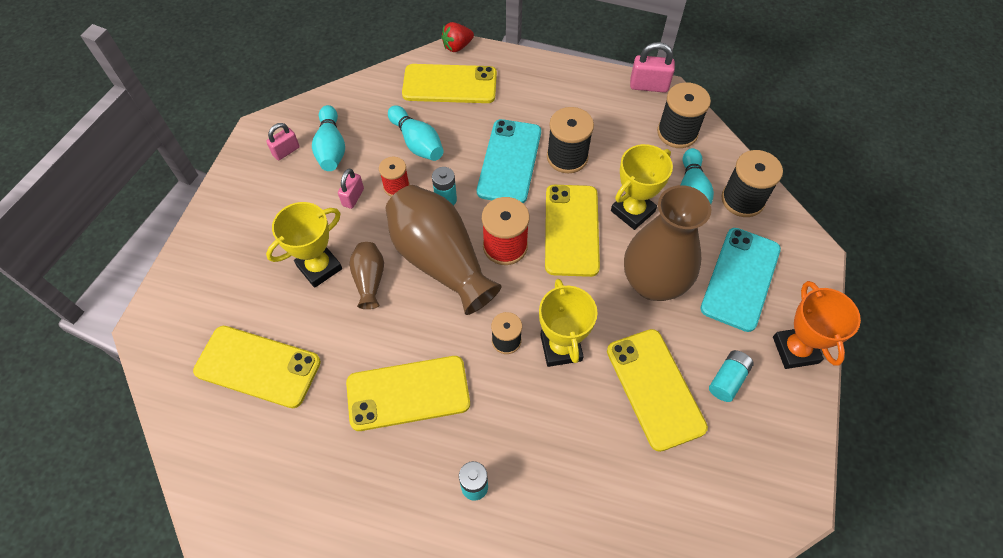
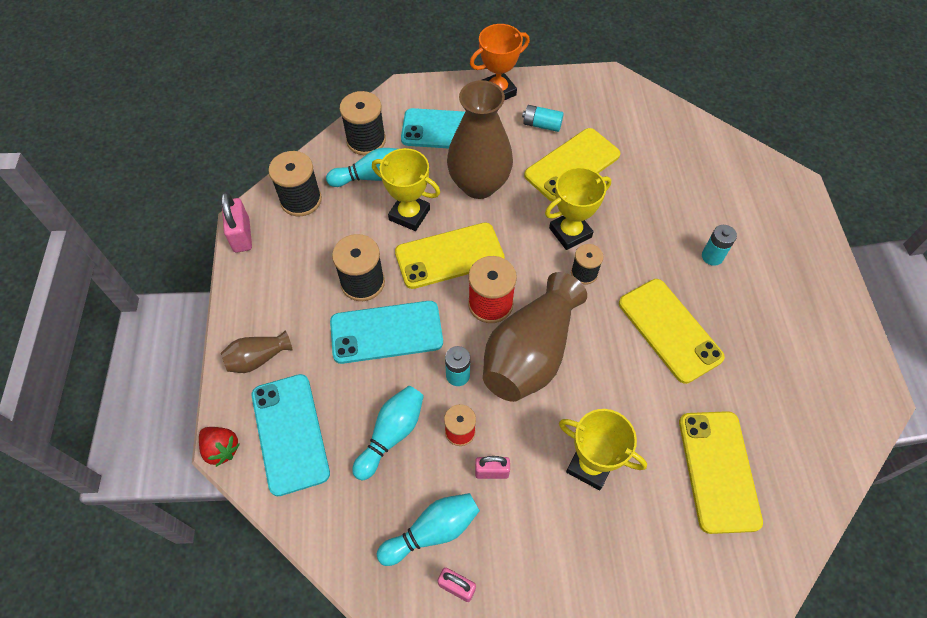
camera: 110 degrees left, 0 degrees up
(369, 280) = (581, 409): brown vase -> brown vase (258, 358)
(449, 84) = (290, 433): yellow phone -> turquoise phone

